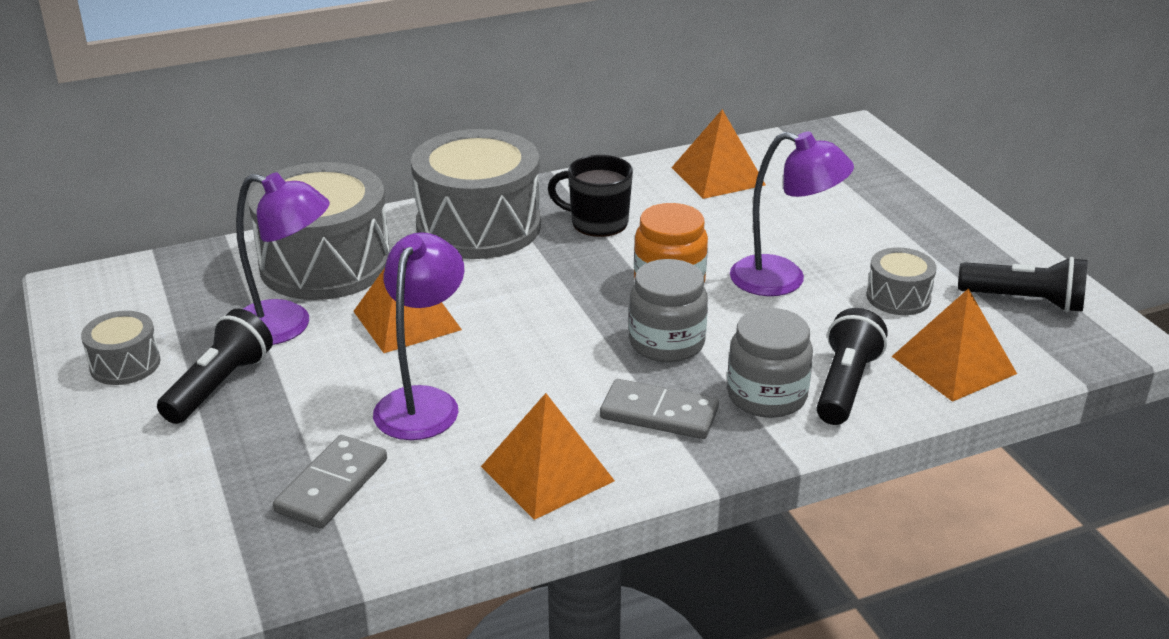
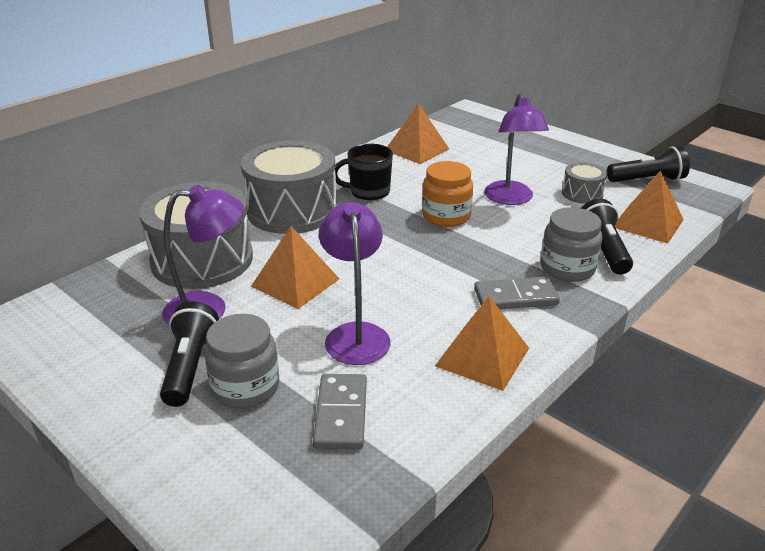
camera: 25 degrees left, 0 degrees up
(125, 364) = (96, 373): grey drum -> none
(666, 343) = (479, 253): grey jar -> grey jar (245, 387)
(783, 280) = (510, 199): purple lamp -> purple lamp turned 90 degrees clockwise

